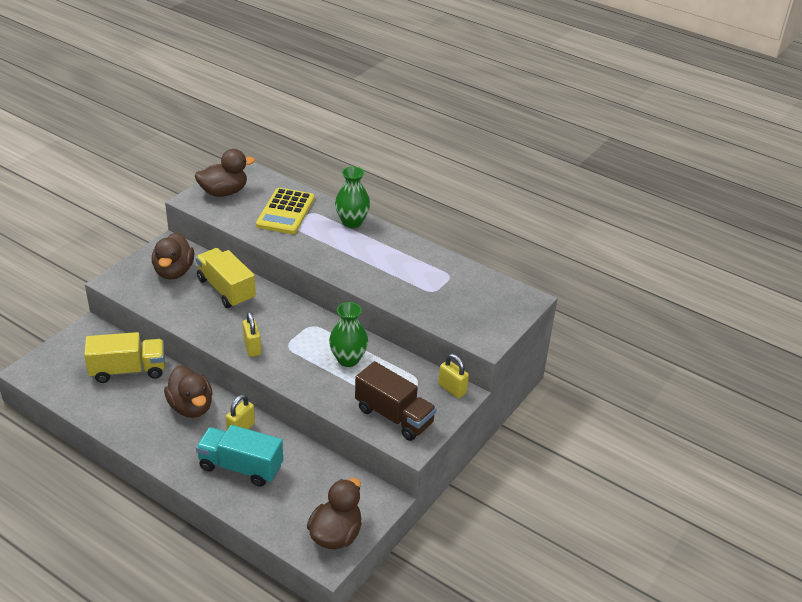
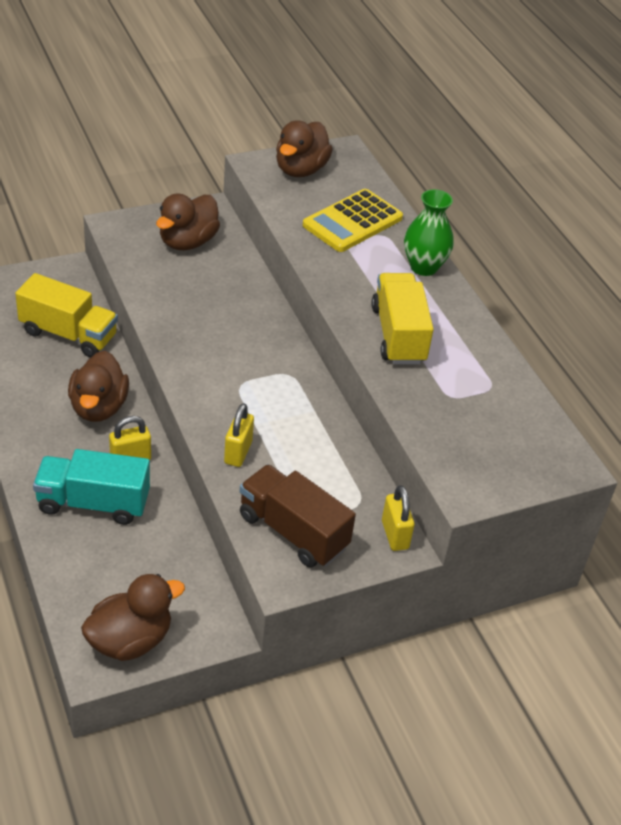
camera: 30 degrees right, 5 degrees up
(224, 192) = (300, 170): brown duck -> brown duck turned 105 degrees clockwise
(226, 290) = (227, 288): yellow truck -> yellow truck (398, 335)
(240, 467) = (93, 503): turquoise truck -> turquoise truck turned 45 degrees counterclockwise
(252, 347) = (198, 368): yellow padlock -> yellow padlock (238, 452)
(348, 359) = (297, 435): green vase -> none
(394, 416) = (293, 532): brown truck -> brown truck turned 150 degrees clockwise

